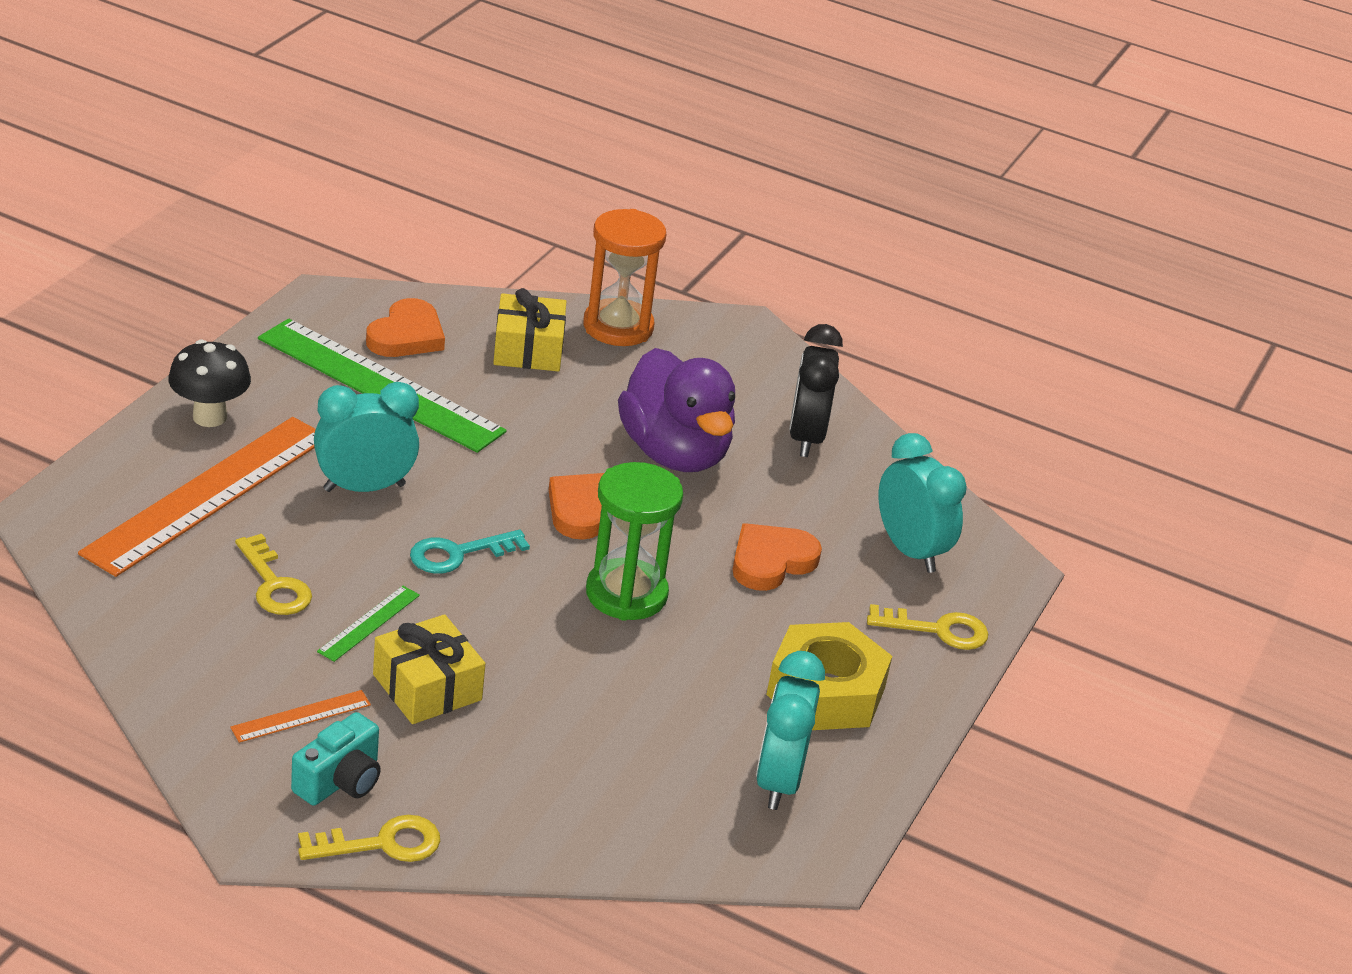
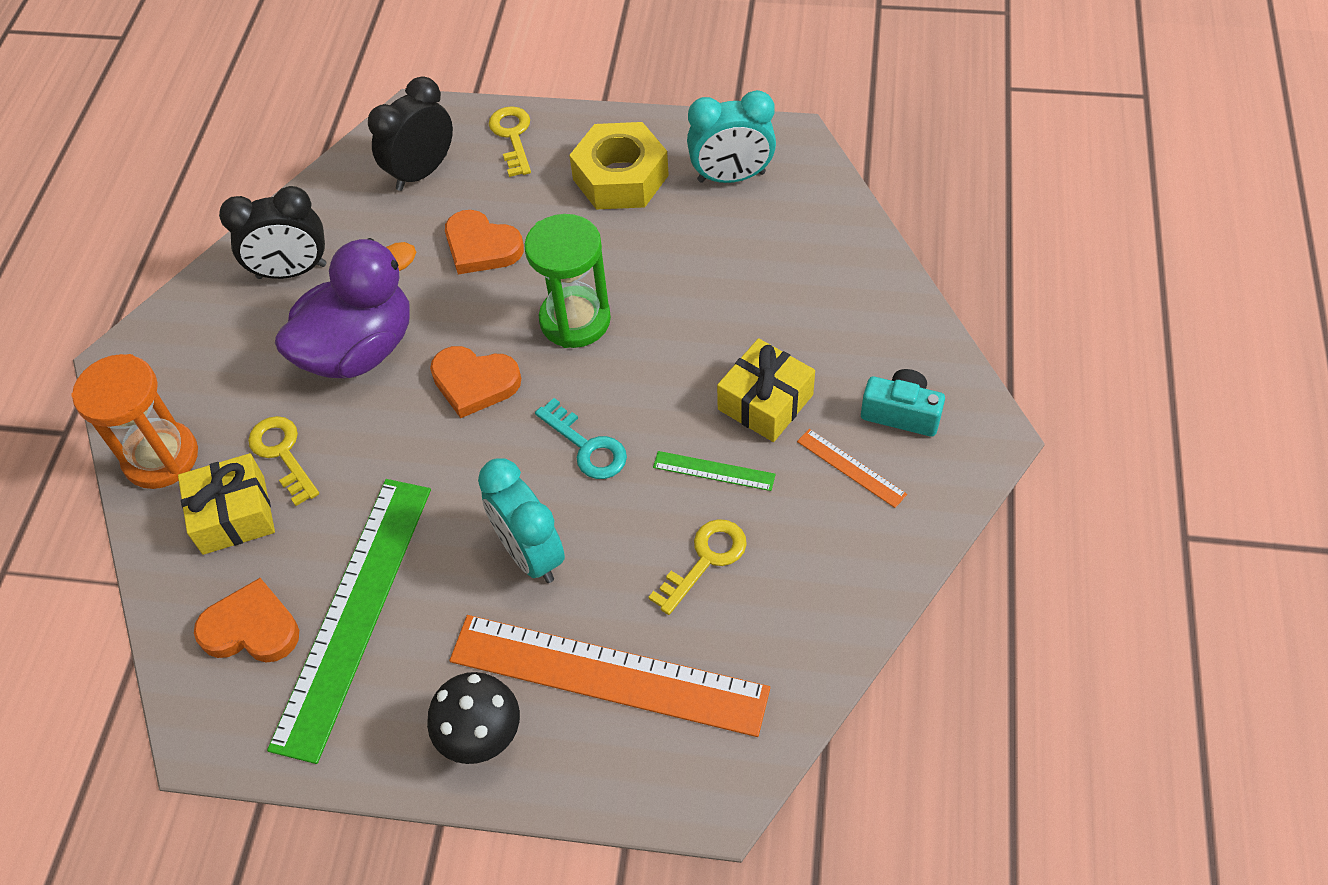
camera: 100 degrees left, 20 degrees up
(382, 843) = (944, 363): yellow key -> yellow key (282, 453)
(910, 551) = (422, 172): turquoise clock -> black clock

